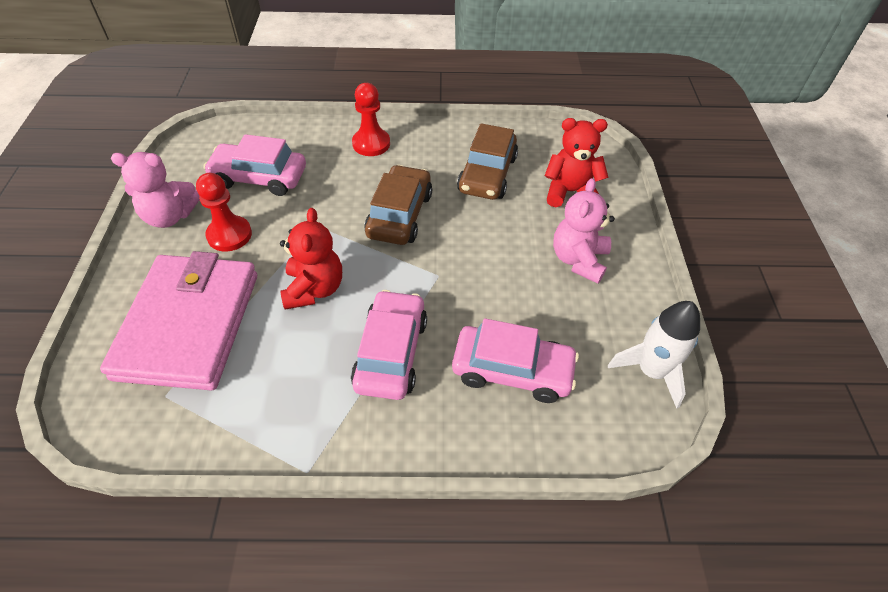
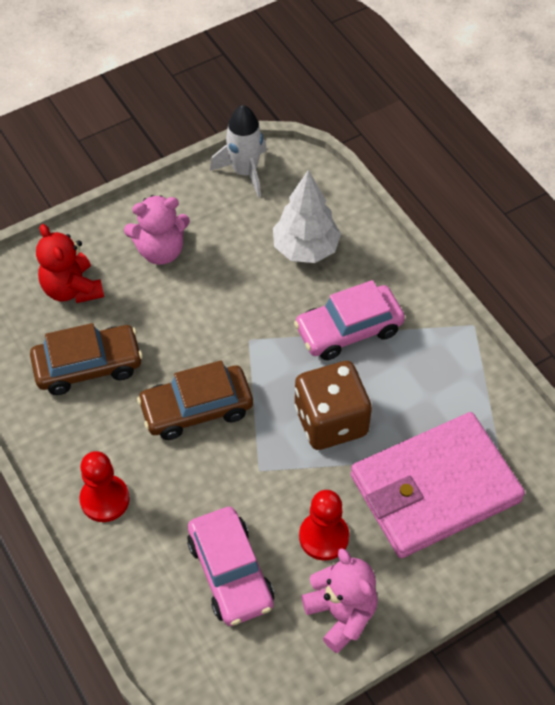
camera: 120 degrees left, 5 degrees up
(314, 289) = (331, 421): red teddy bear -> brown dice
(512, 370) = (305, 249): pink car -> white tree

